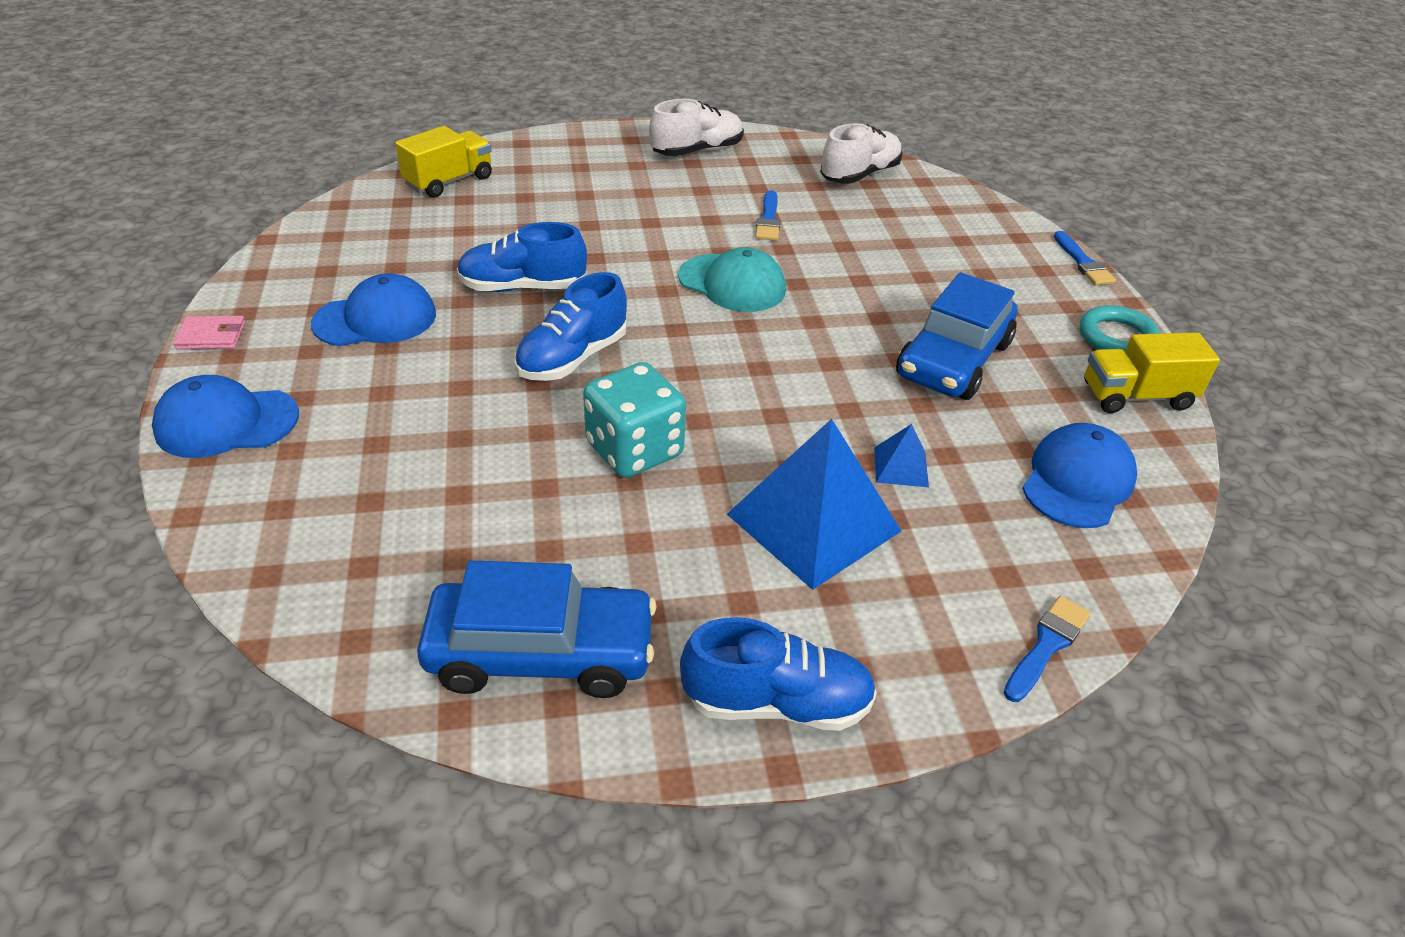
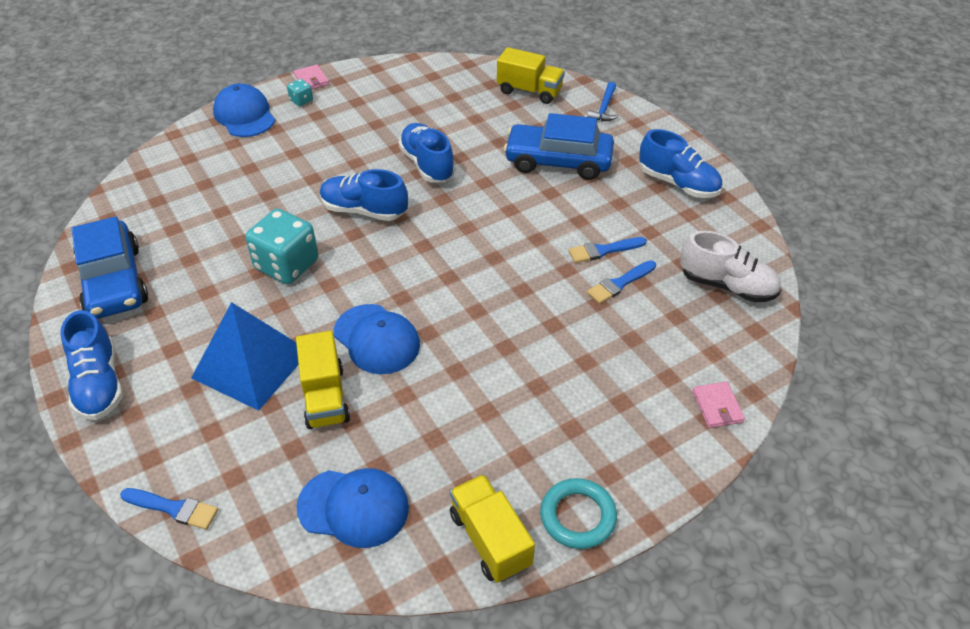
camera: 70 degrees right, 5 degrees up
(255, 357) = (301, 100): none -> turquoise dice
(375, 319) = (358, 124): blue cap -> blue cap (376, 339)
(533, 149) = (604, 108): none -> blue hammer
(697, 151) = (678, 183): white shoe -> blue shoe
(732, 283) = (497, 256): turquoise cap -> none
(901, 467) = (325, 397): blue pyramid -> yellow truck
(953, 360) = (473, 403): blue car -> blue car (558, 161)
(1008, 228) = (717, 407): none -> pink wallet
(1083, 262) = (697, 475): blue brush -> blue brush (619, 283)

